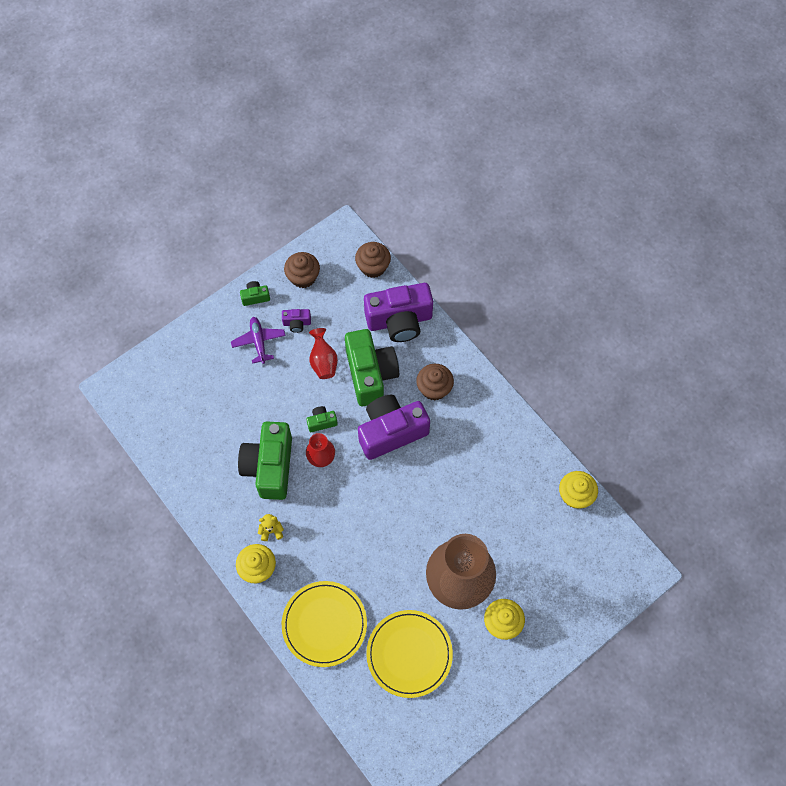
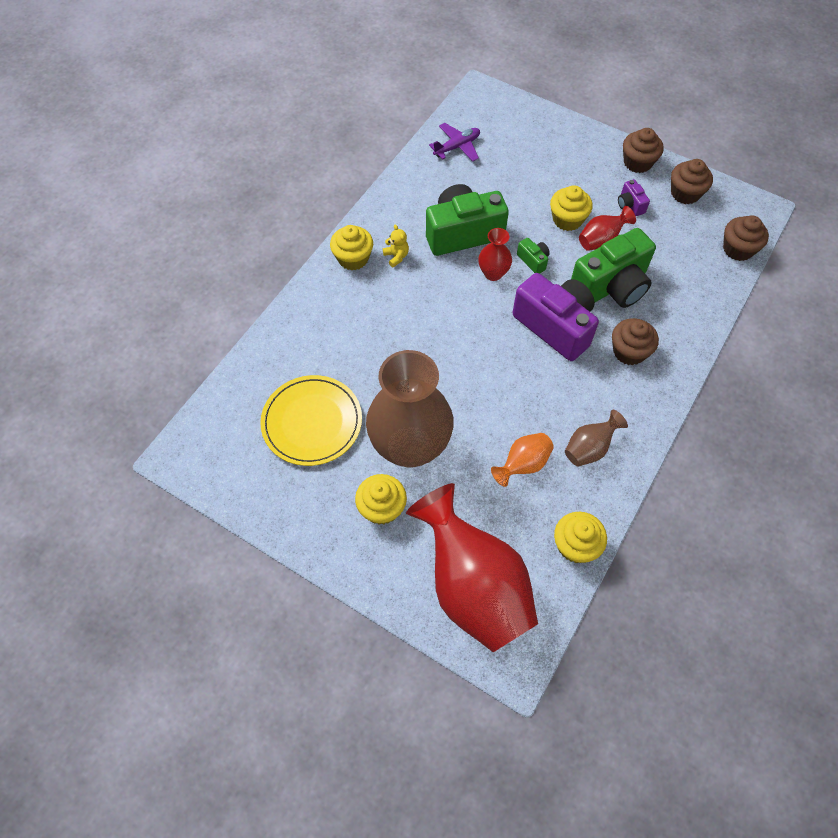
camera: 70 degrees right, 5 degrees down
(255, 297) = (637, 162): green camera -> brown cupcake
(259, 341) = (591, 181): purple plane -> purple plane (457, 147)
(291, 377) = (567, 219): none -> yellow cupcake
(324, 624) = (316, 333): yellow plate -> none
(399, 321) = (690, 293): purple camera -> none
(501, 505) = (523, 464): none -> orange vase
(504, 453) = (589, 448): none -> brown vase
(583, 578) = (473, 586): none -> red vase

